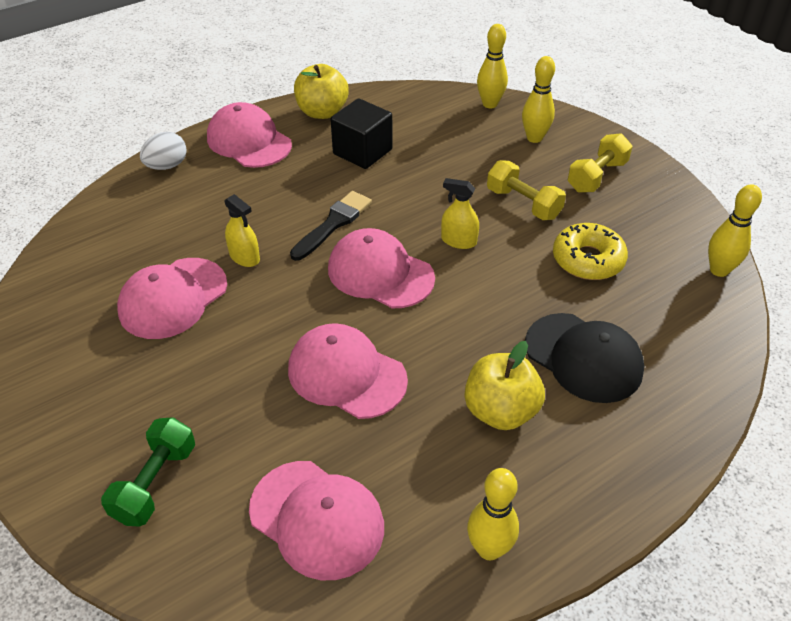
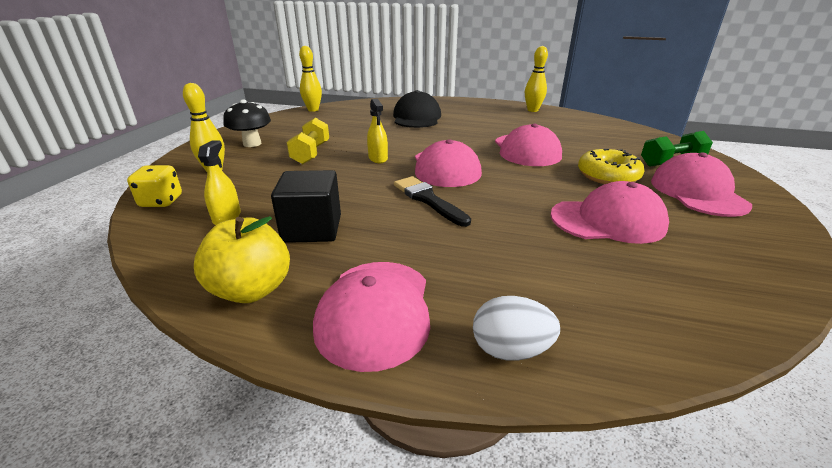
camera: 130 degrees left, 15 degrees down
(244, 257) = (522, 215): yellow spray bottle -> yellow spray bottle (227, 217)
(317, 519) = (592, 132): pink cap -> pink cap (697, 192)
(333, 224) = (428, 200): black brush -> black brush turned 60 degrees clockwise
(490, 104) = (161, 201): yellow bowling pin -> yellow dice
(500, 411) = (475, 122): yellow apple -> none
(588, 260) = (344, 129): yellow donut -> yellow donut (607, 176)
(597, 176) = (252, 144): yellow dumbbell -> black mushroom

